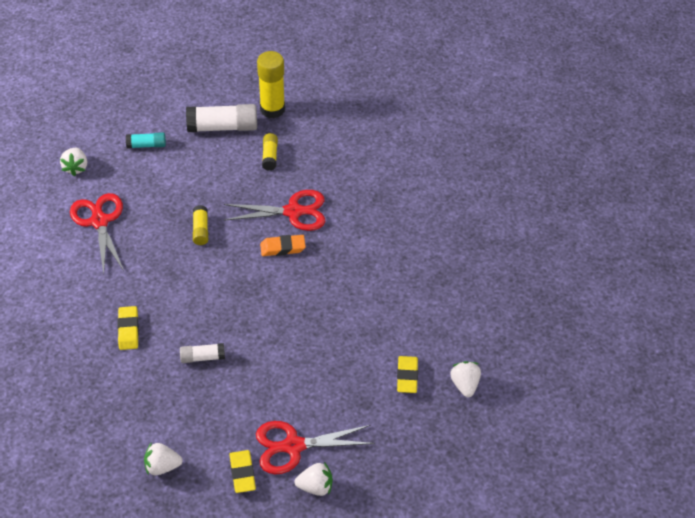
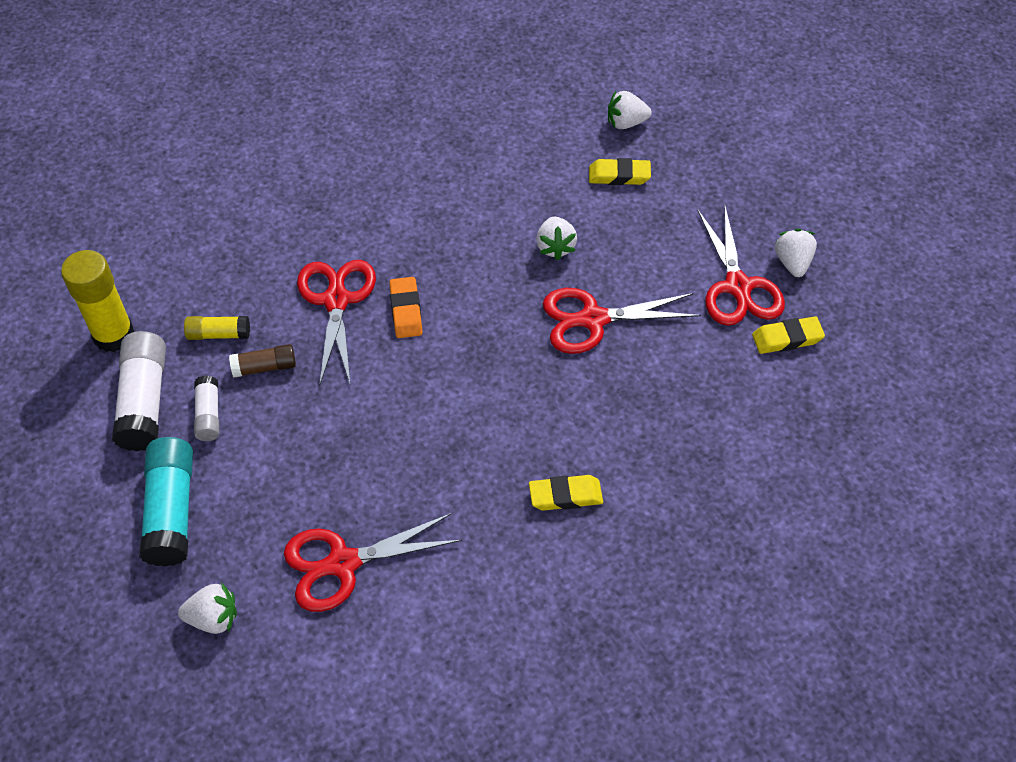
camera: 90 degrees left, 5 degrees up
(146, 145) = (172, 510): turquoise glue stick -> turquoise glue stick, size x1.82
(162, 466) = (792, 429): white strawberry -> white strawberry (555, 247)
(200, 230) = (367, 416): yellow glue stick -> none
(202, 357) = (608, 396): white glue stick -> white glue stick (208, 415)
(242, 179) = (265, 367): none -> brown glue stick
(268, 352) = (593, 319): none -> red scissors

